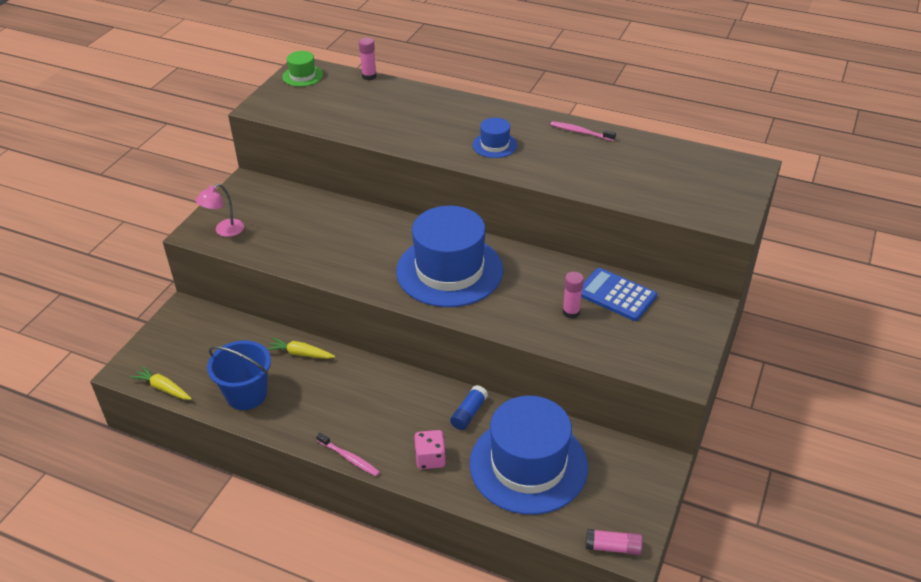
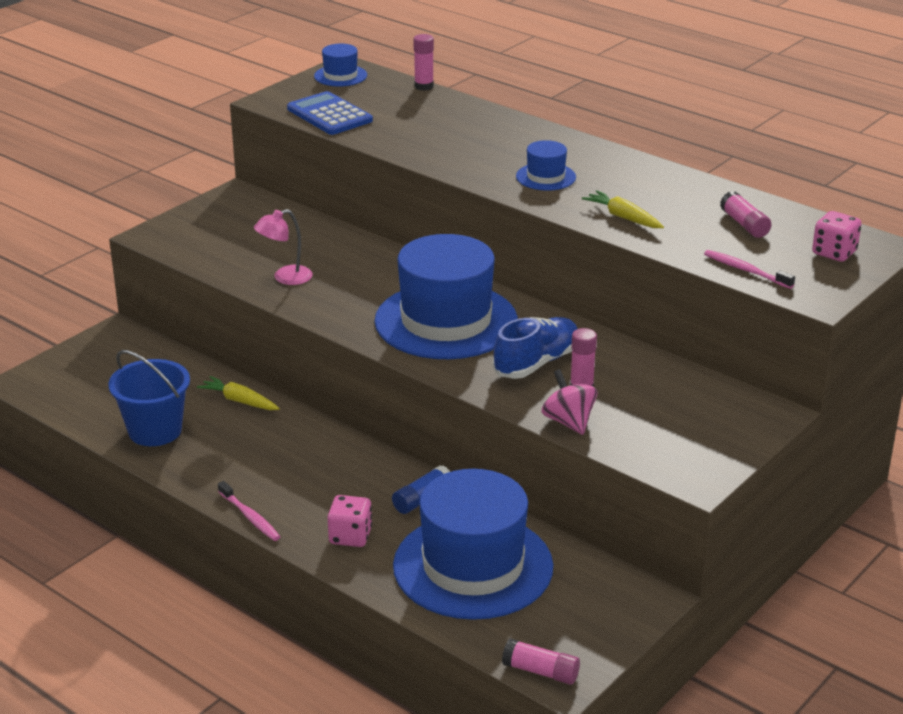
camera: 15 degrees right, 10 degrees down
(163, 388) = (59, 407): yellow carrot -> yellow carrot (623, 217)
(224, 231) = (187, 239): pink lamp -> pink lamp (285, 278)
(302, 76) = (340, 76): green hat -> blue hat
(530, 296) = (536, 363): none -> blue shoe
(575, 344) = (568, 422): none -> pink spinning top
(580, 132) = (667, 178): pink toothbrush -> pink toothbrush (746, 270)
(616, 295) = (652, 380): blue calculator -> blue calculator (329, 115)
(652, 164) = (744, 224): none -> pink glue stick
(724, 178) = (834, 253): none -> pink dice

